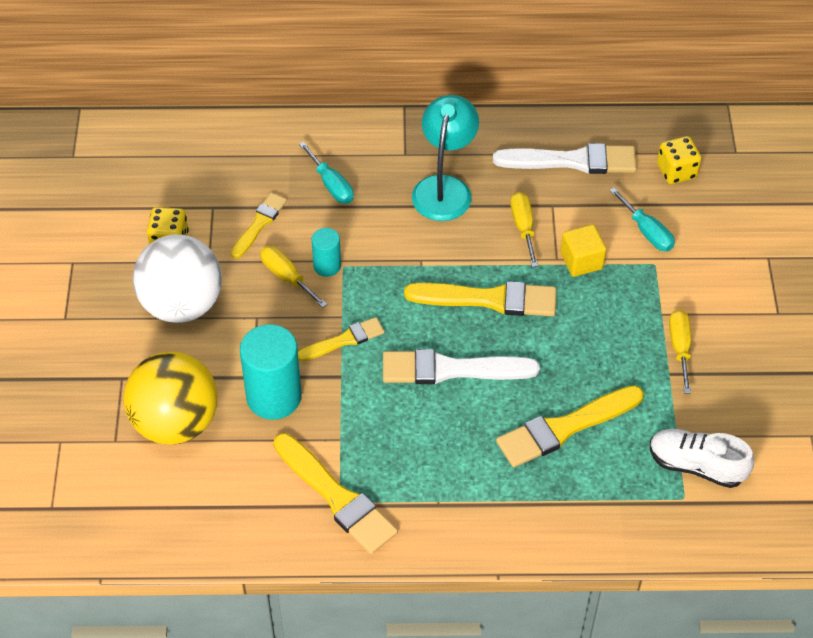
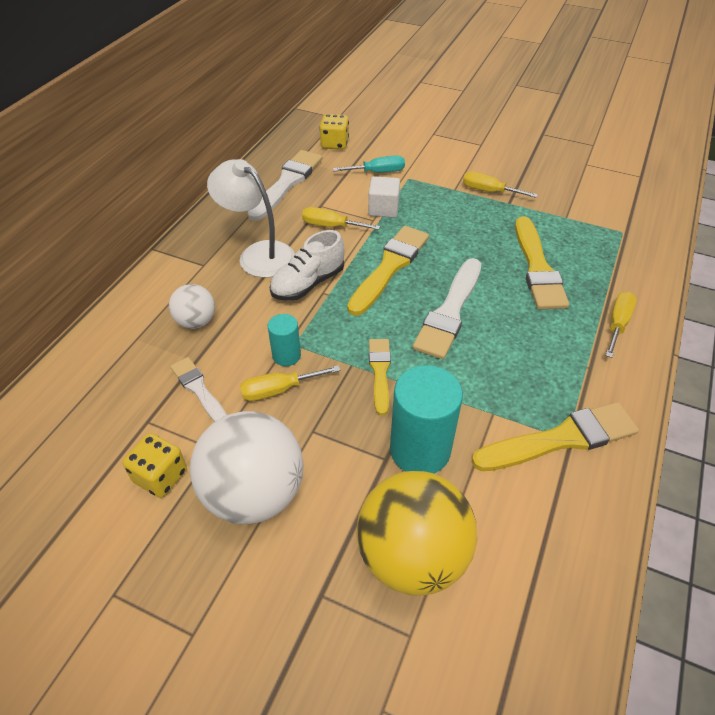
camera: 65 degrees left, 5 degrees down
(259, 224) = (199, 389): yellow brush -> white brush
(331, 185) = (196, 321): turquoise screwdriver -> white ball
(444, 188) = (258, 254): turquoise lamp -> white lamp
(515, 517) = (617, 324): none -> yellow screwdriver
(581, 261) = (383, 209): yellow cube -> white cube
(696, 465) = (595, 217): white shoe -> white shoe (308, 283)

